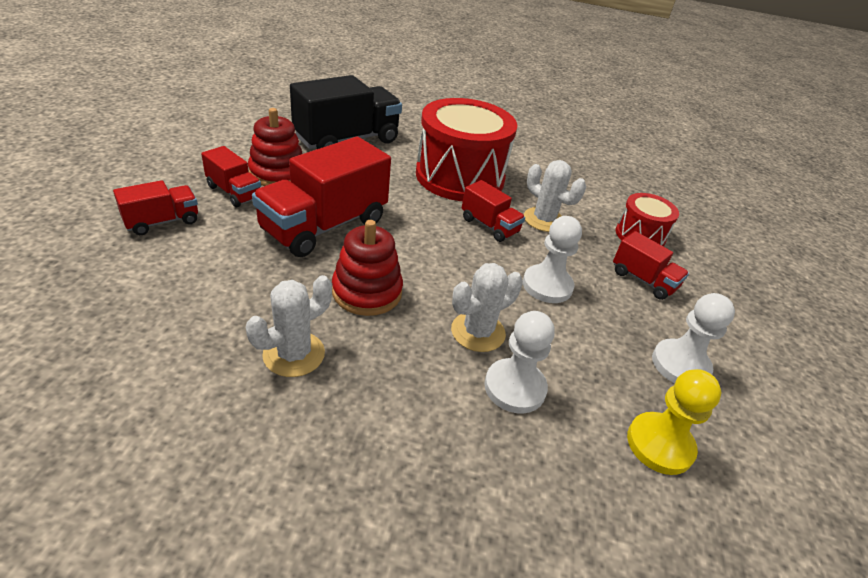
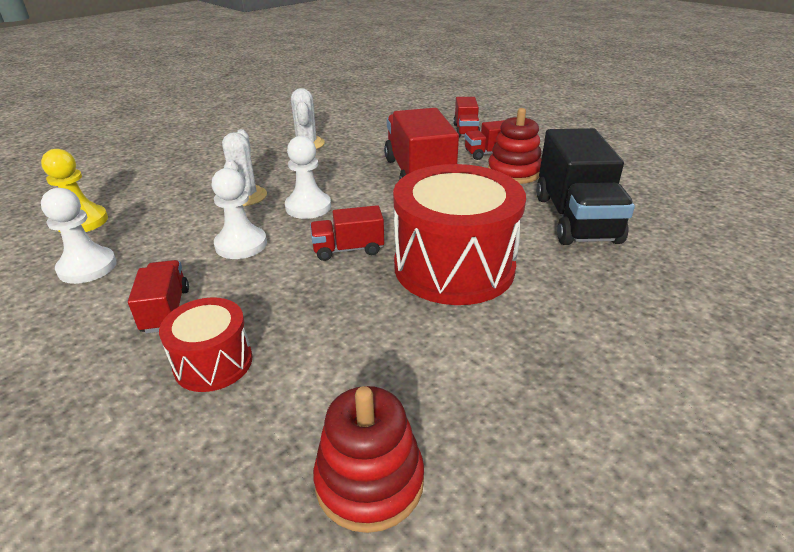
camera: 130 degrees right, 5 degrees down
(367, 292) = (329, 172): red stacking toy -> red stacking toy (369, 481)
(514, 387) = (192, 192): white pawn -> white pawn (308, 207)
(544, 220) = (323, 292): white cactus -> none
(643, 280) = (166, 310): red truck -> red truck turned 90 degrees clockwise

